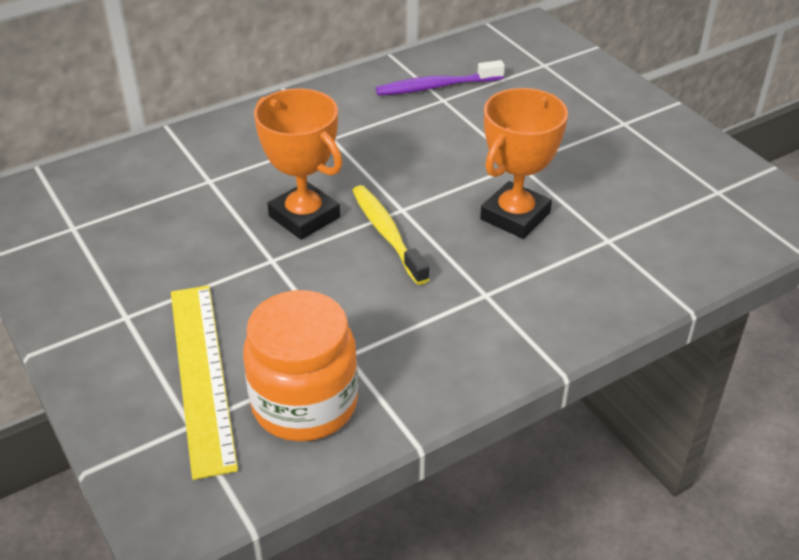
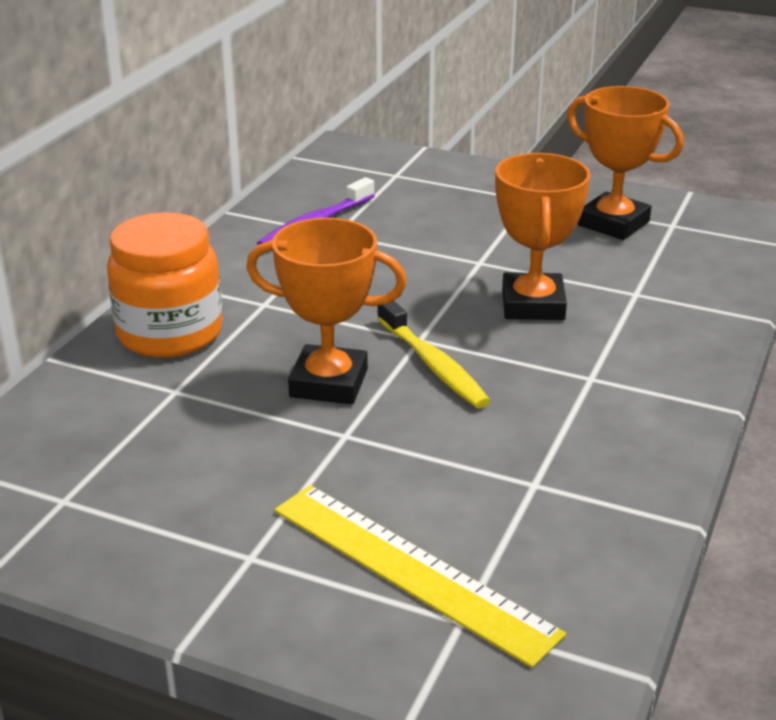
camera: 35 degrees left, 10 degrees down
(304, 404) = (550, 544): orange jar -> orange jar (170, 333)
(387, 233) = (433, 365): yellow toothbrush -> yellow toothbrush turned 150 degrees counterclockwise
(667, 171) = (613, 223): none -> orange trophy

